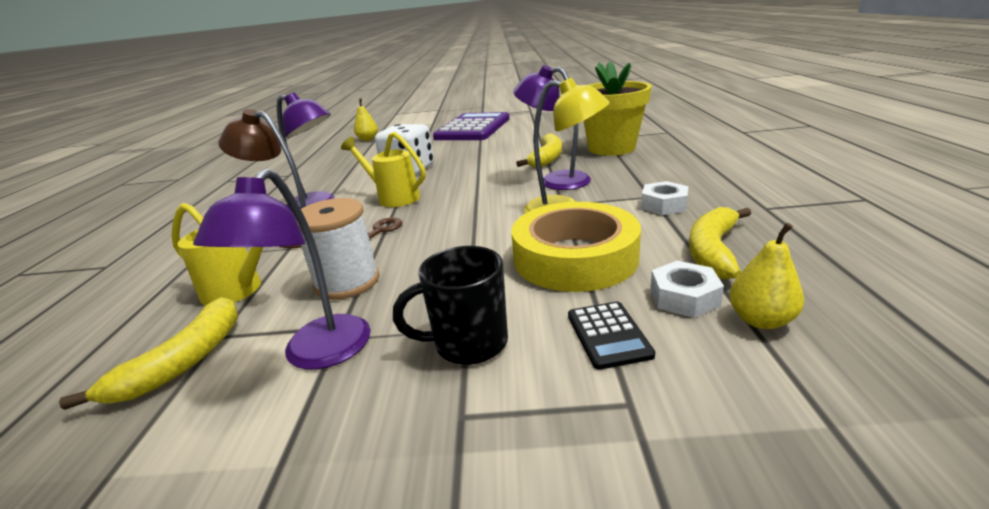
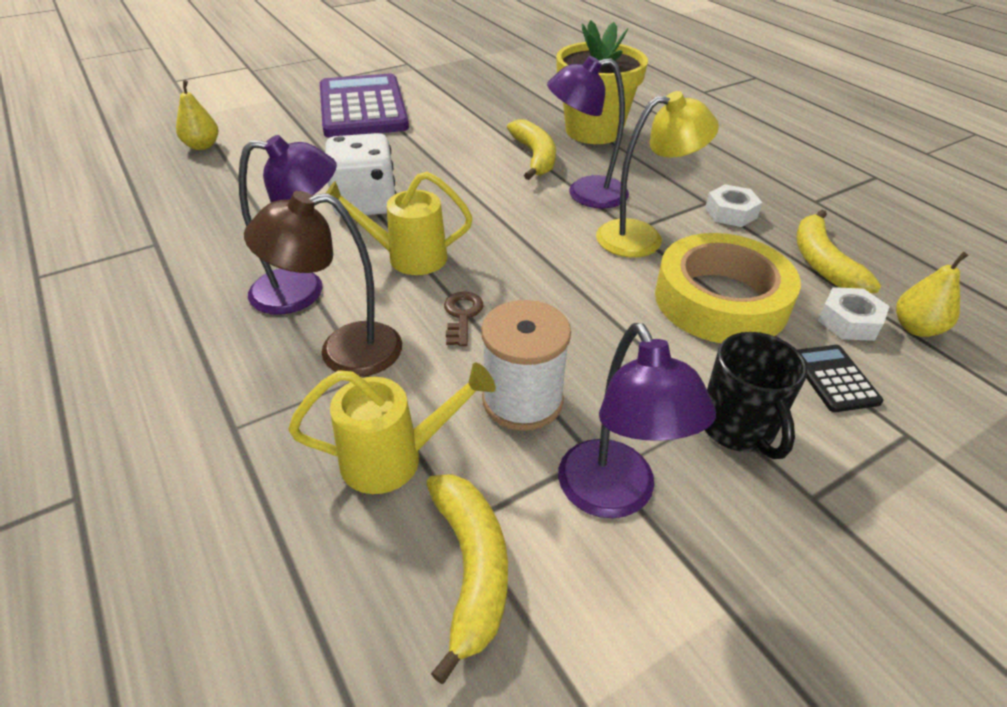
camera: 35 degrees left, 15 degrees up
(468, 343) = (738, 428): black mug -> black mug turned 60 degrees counterclockwise
(608, 335) = (834, 378): black calculator -> black calculator turned 150 degrees counterclockwise

